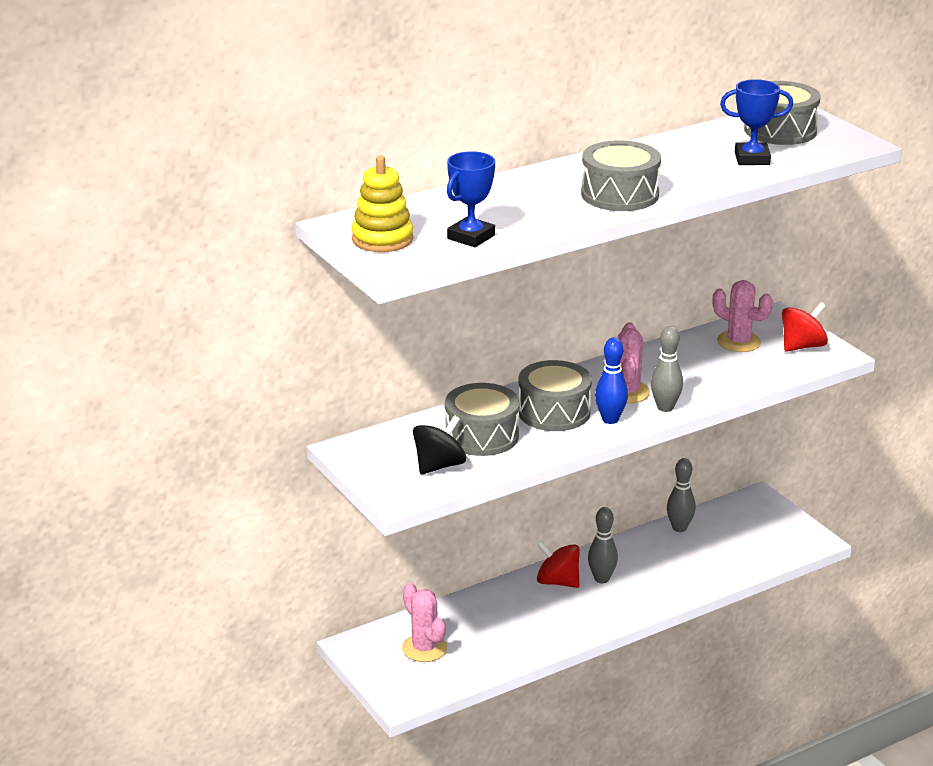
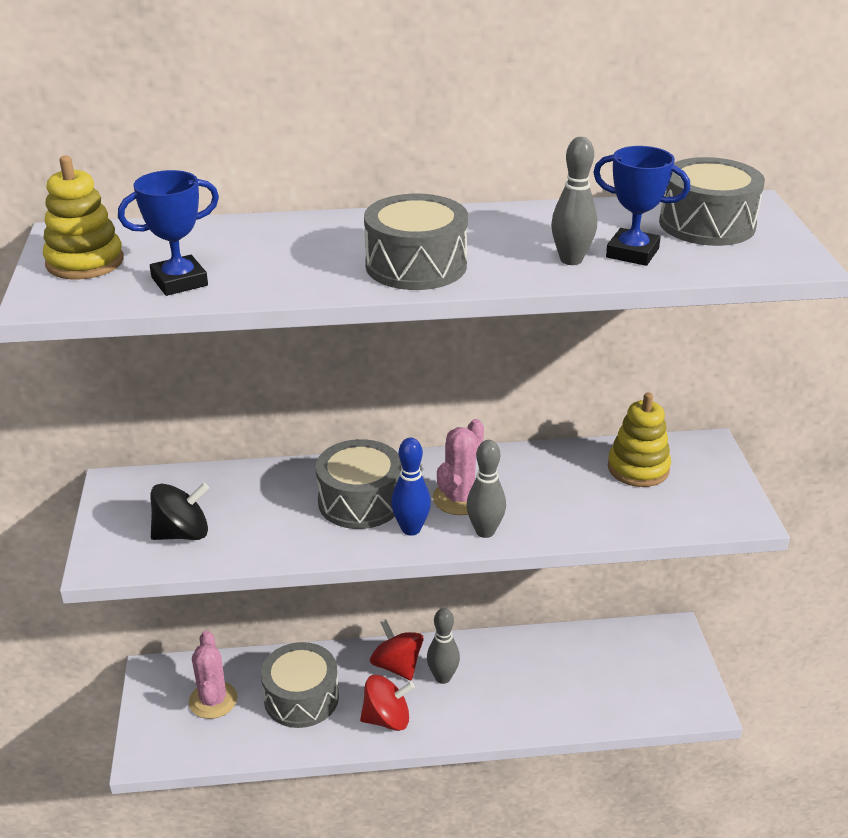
camera: 25 degrees right, 5 degrees up
(482, 436) = (260, 509): grey drum -> grey drum (301, 698)
(679, 528) = (565, 641): grey bowling pin -> grey bowling pin (571, 260)
(738, 342) = (638, 468): pink cactus -> yellow stacking toy
(802, 346) = (710, 494): red spinning top -> red spinning top (387, 719)

